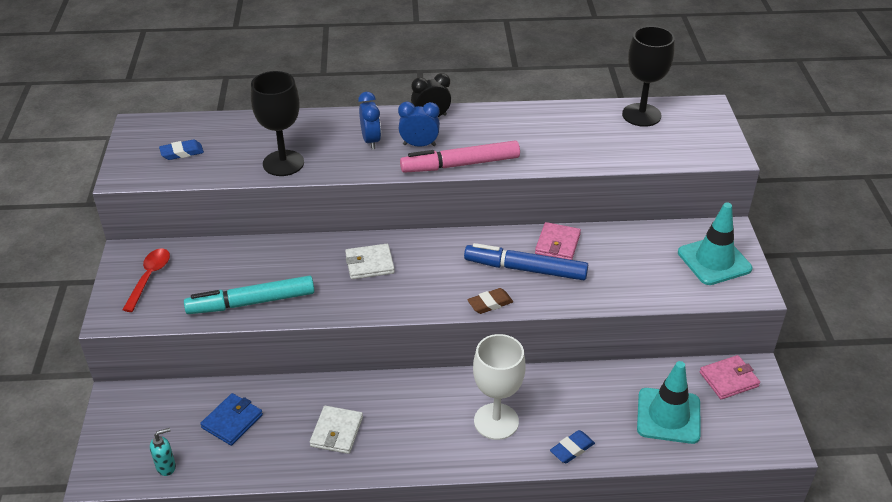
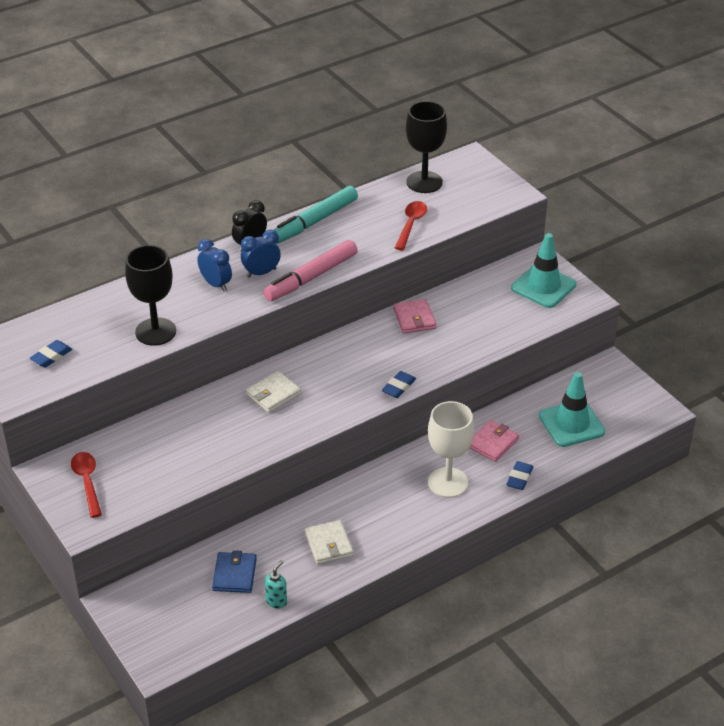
camera: 30 degrees left, 0 degrees up
(166, 467) = (210, 632): turquoise soap dispenser -> turquoise soap dispenser (276, 601)
(251, 302) = (200, 465): turquoise marker -> turquoise marker (314, 222)
(490, 303) = (398, 387): brown eraser -> blue eraser
(525, 269) = (405, 349): blue marker -> none
(596, 149) = (411, 225): none -> red spoon
(729, 379) = (596, 379): pink wallet -> pink wallet (492, 443)

